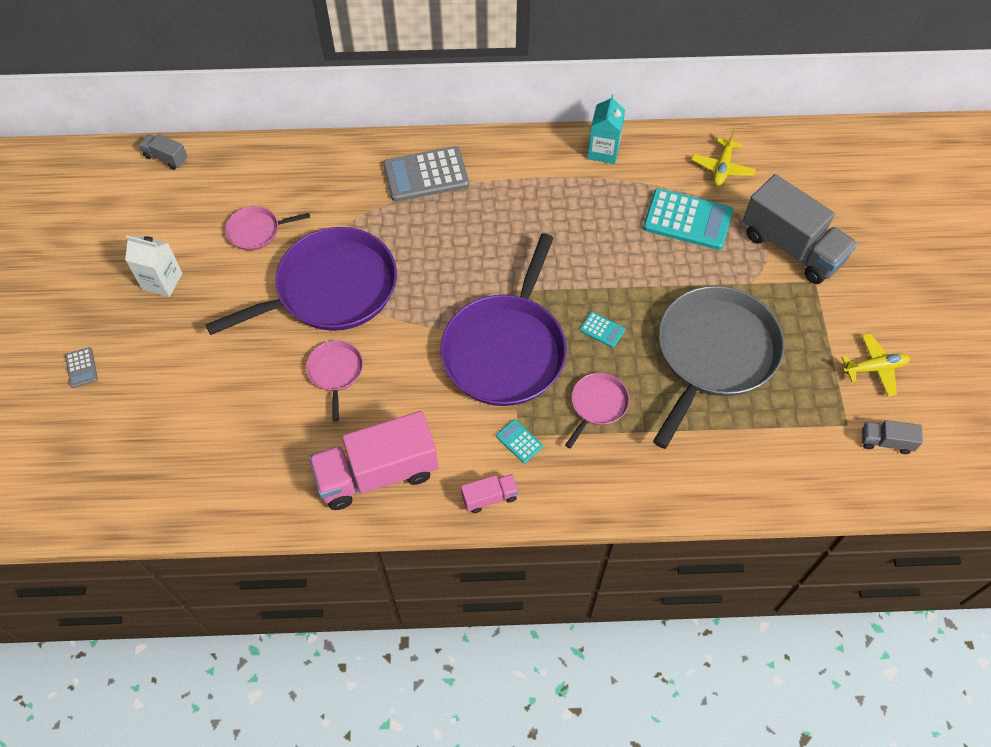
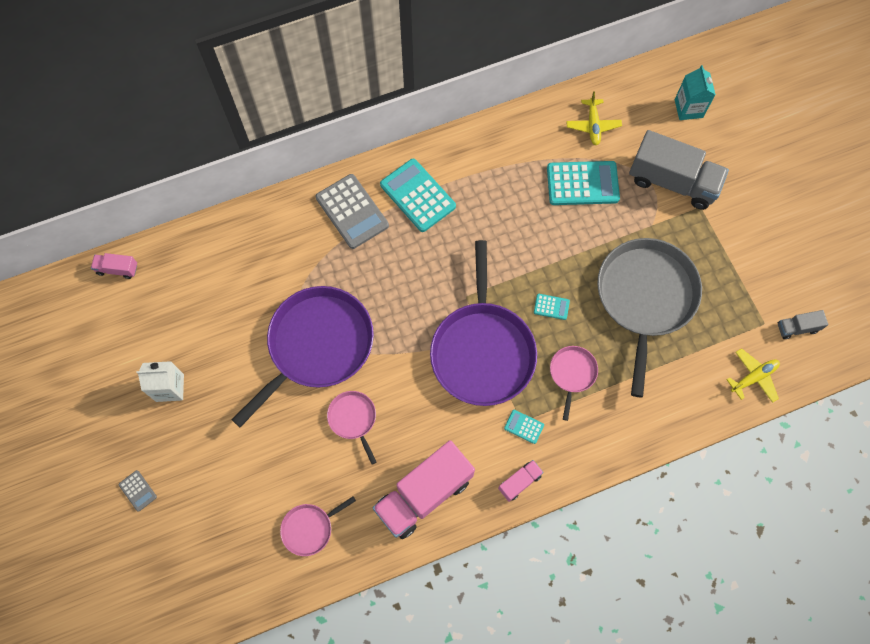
camera: 20 degrees left, 10 degrees up
(166, 158) = (117, 269): grey truck -> pink truck
(256, 231) = (230, 313): pink pan -> pink pan (309, 528)
(426, 175) = (352, 211): grey calculator -> grey calculator turned 90 degrees counterclockwise
(502, 180) = (417, 195): none -> turquoise calculator
(603, 151) = (491, 140): turquoise carton -> turquoise carton (688, 108)
(874, 368) = (769, 268): yellow plane -> yellow plane (753, 377)

